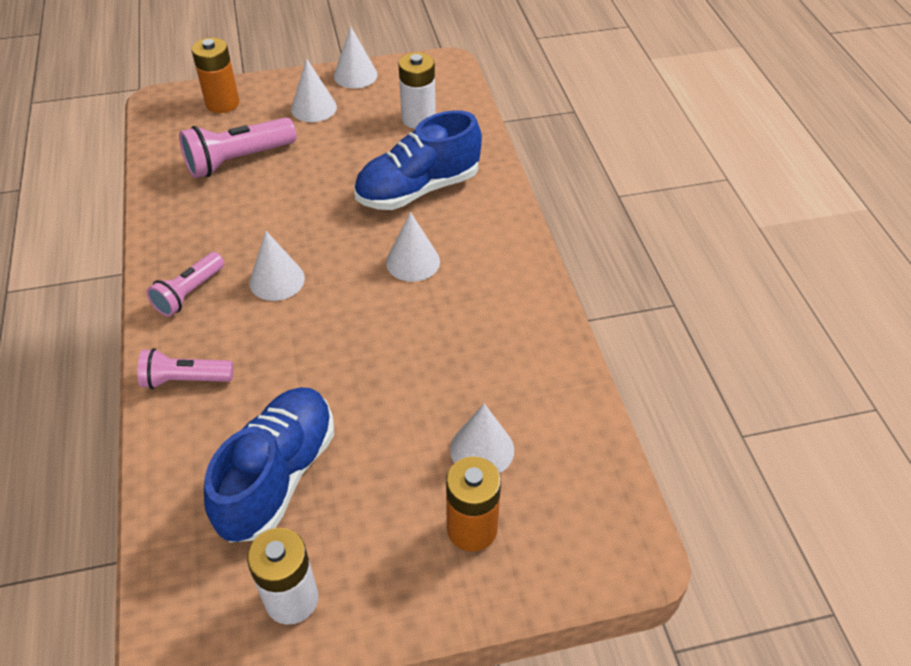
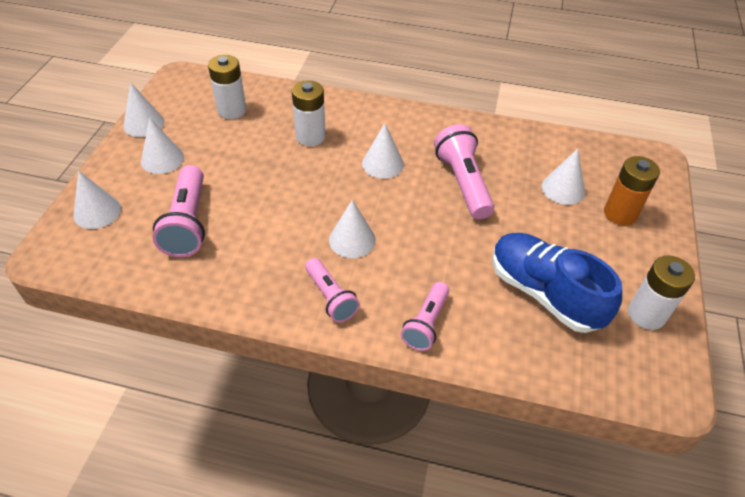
camera: 65 degrees left, 0 degrees up
(222, 103) = (97, 212): orange battery -> white cone
(418, 189) = (310, 137): blue shoe -> white battery
(426, 343) = (463, 183): none -> pink flashlight

